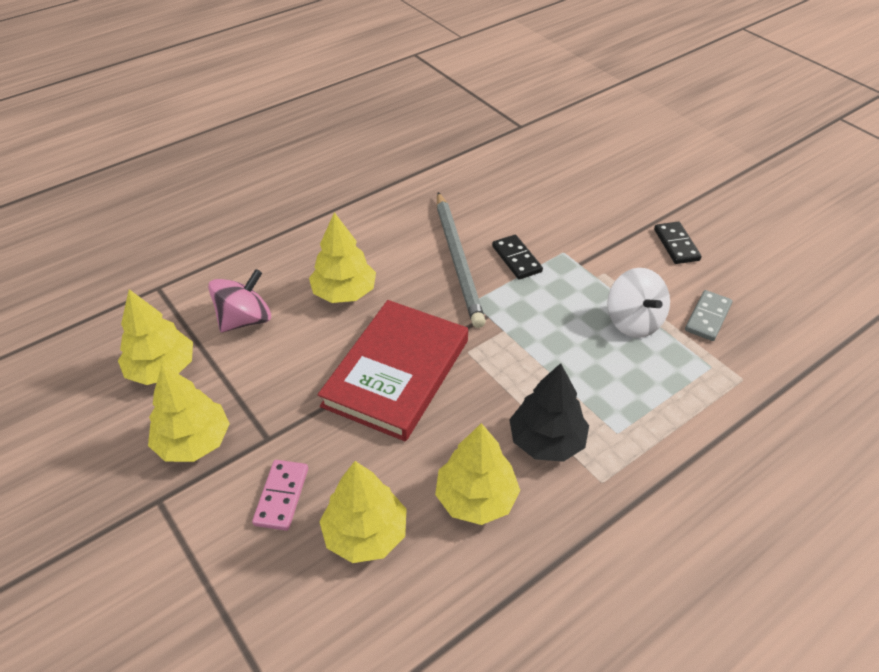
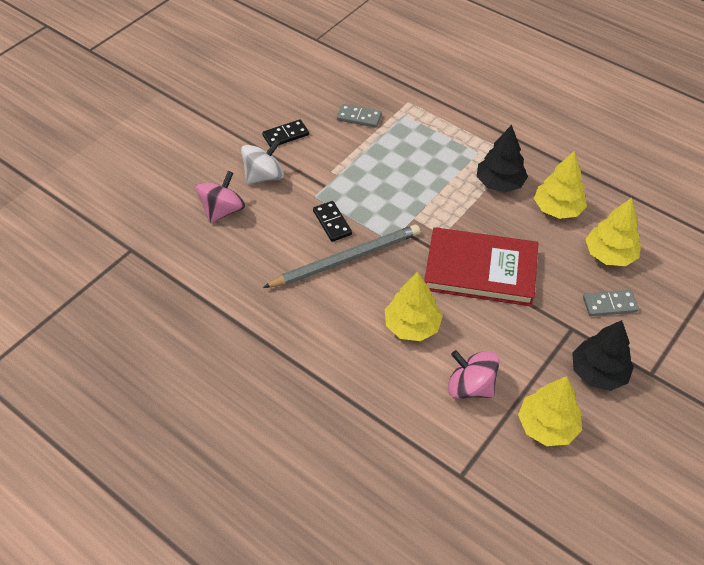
camera: 105 degrees left, 5 degrees up
(193, 442) = (598, 372): yellow tree -> black tree
(282, 496) = (609, 304): pink domino -> grey domino
(516, 259) = (332, 223): black domino -> black domino turned 75 degrees counterclockwise
(557, 184) = (223, 211): none -> pink spinning top
(633, 321) = (377, 152): white spinning top -> white spinning top (264, 176)

